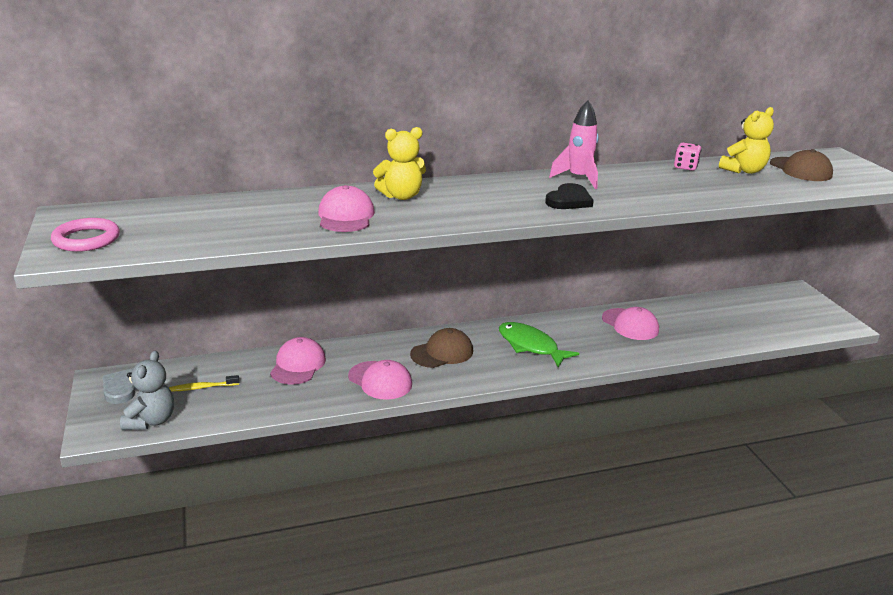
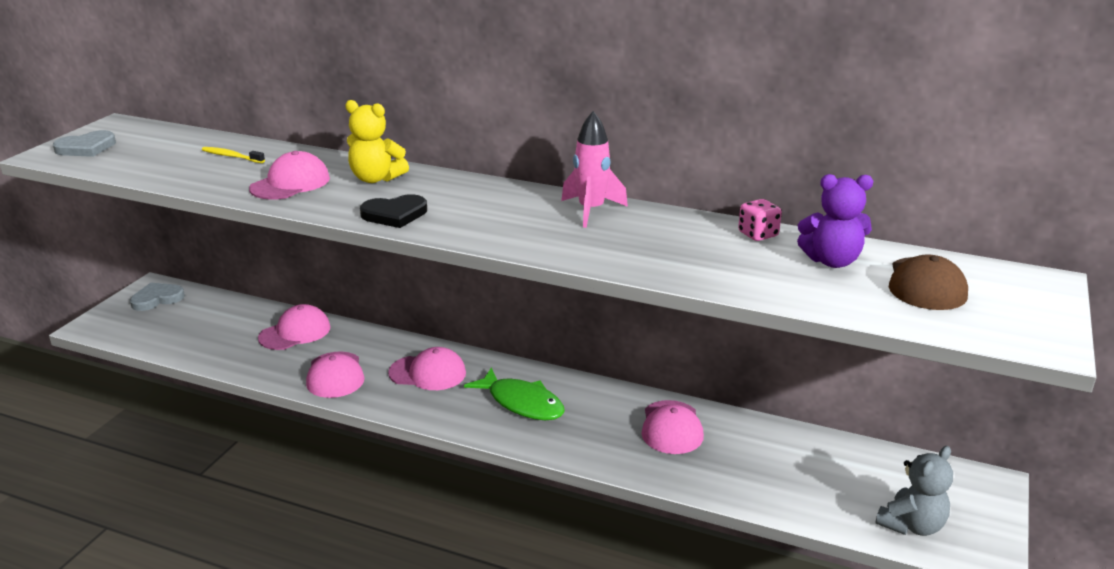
camera: 40 degrees right, 0 degrees up
(86, 239) = (86, 148): pink ring -> grey heart
(151, 421) = (134, 333): grey teddy bear -> grey teddy bear (911, 525)
(202, 387) = (203, 321): yellow toothbrush -> yellow toothbrush (231, 156)
(442, 352) = (428, 373): brown cap -> pink cap
(530, 346) = (522, 403): green fish -> green fish turned 135 degrees clockwise
(569, 200) = (524, 231): black heart -> black heart (394, 214)
(743, 170) = (832, 261): yellow teddy bear -> purple teddy bear

